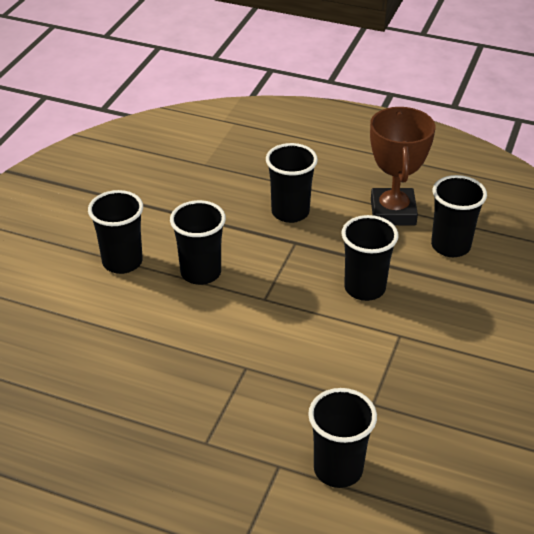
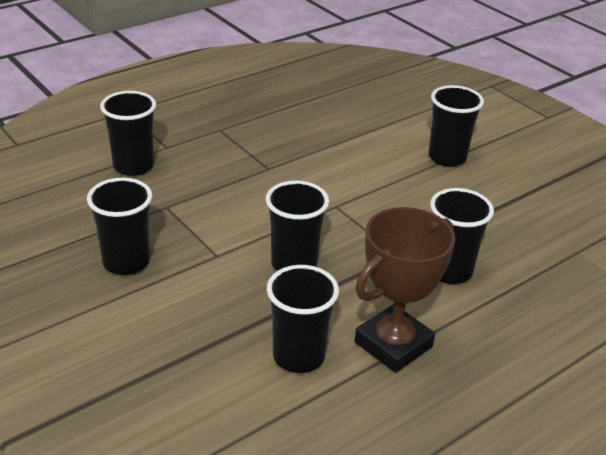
camera: 120 degrees right, 5 degrees down
(201, 273) = (399, 187): black cup -> black cup (126, 262)
(393, 212) = (393, 344): brown trophy -> brown trophy turned 75 degrees counterclockwise

